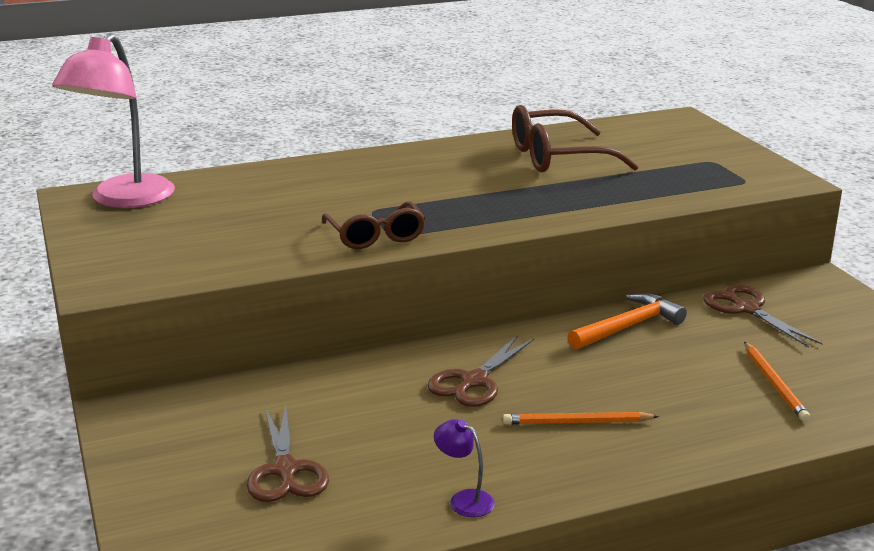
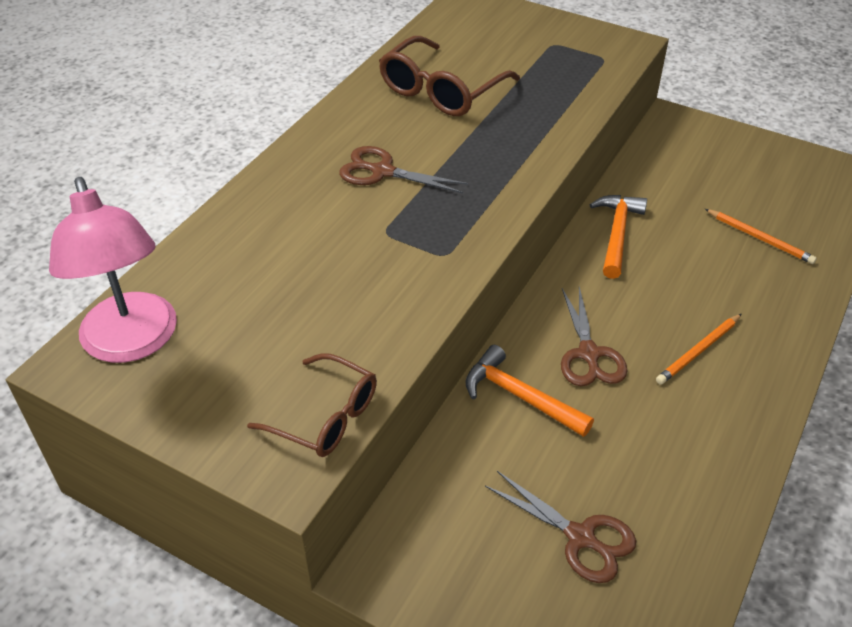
camera: 40 degrees left, 20 degrees up
(376, 236) = (433, 264): brown glasses -> brown glasses (326, 417)
(376, 378) = (520, 396): none -> orange hammer
(464, 499) = (724, 475): purple lamp -> none
(747, 309) = (665, 173): brown scissors -> brown scissors (382, 172)

